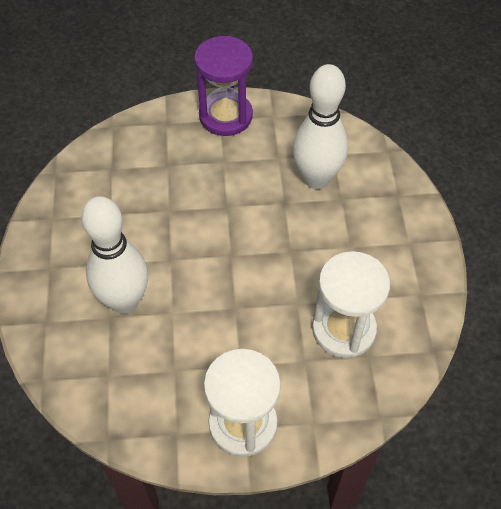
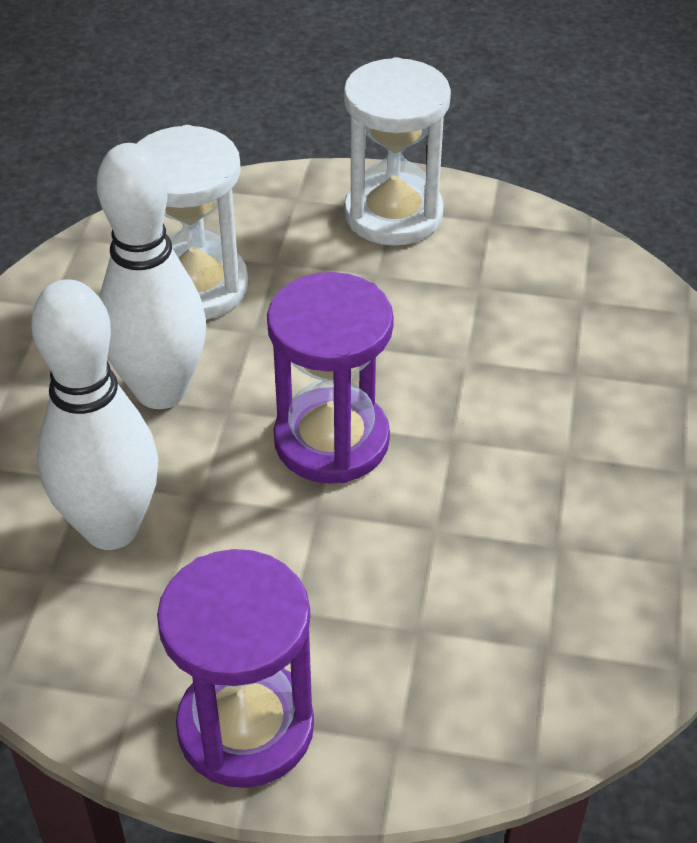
camera: 165 degrees left, 10 degrees down
(124, 301) = (545, 391): white bowling pin -> white bowling pin (161, 391)
(231, 245) = (331, 440): none -> purple hourglass

